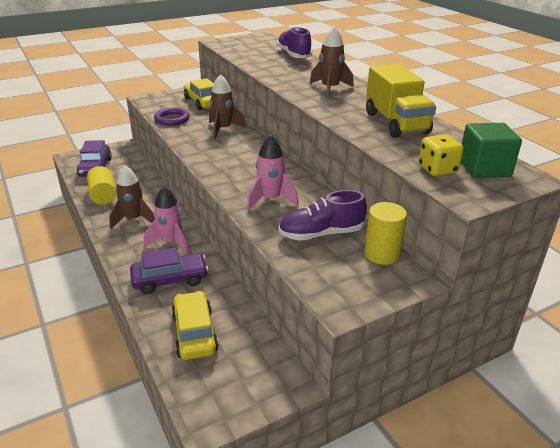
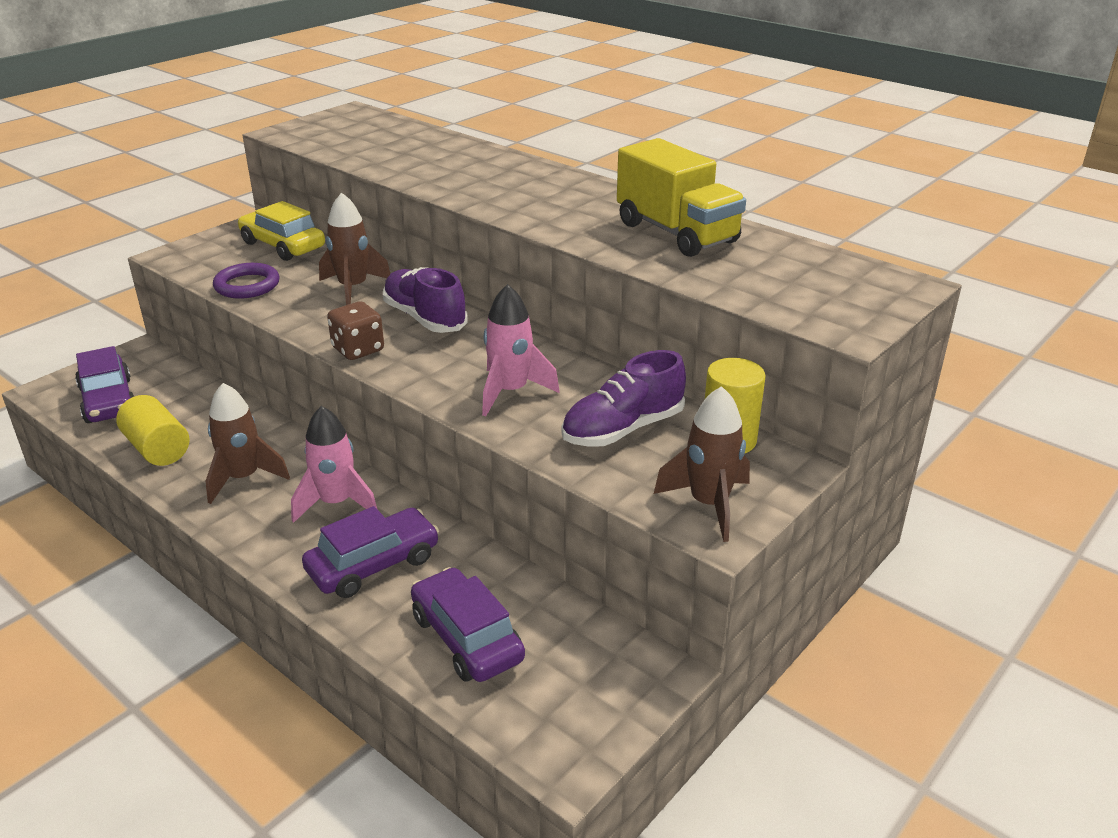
camera: 20 degrees left, 0 degrees up
(194, 333) = (466, 638): yellow car -> purple car
(204, 161) = (358, 349): none -> brown dice
(293, 55) = (435, 140): purple shoe -> purple shoe (425, 318)
(330, 89) = (537, 192): brown rocket -> brown rocket (709, 504)
(437, 169) = (782, 295): yellow dice -> none
(484, 168) = (842, 281): green cube -> none

